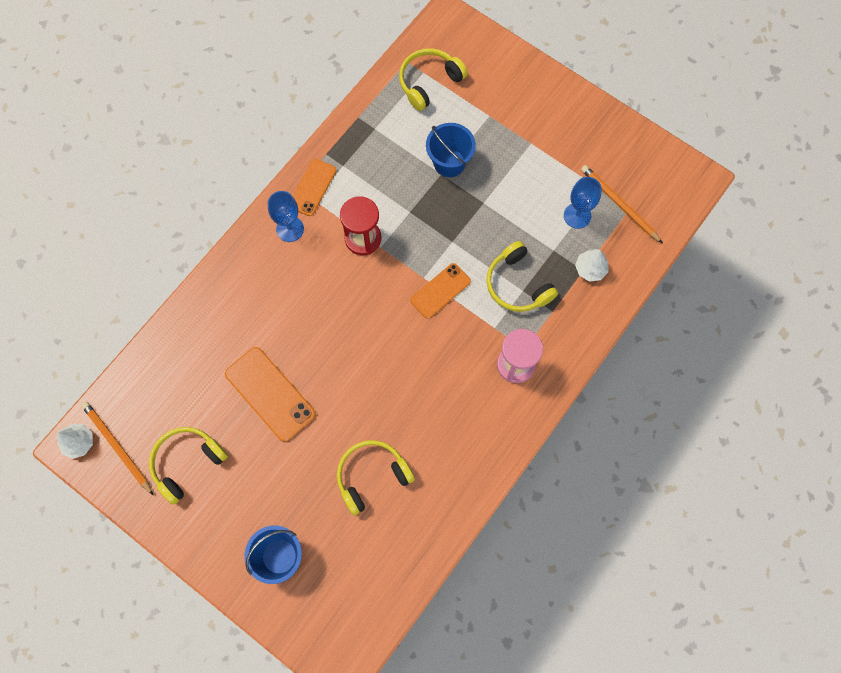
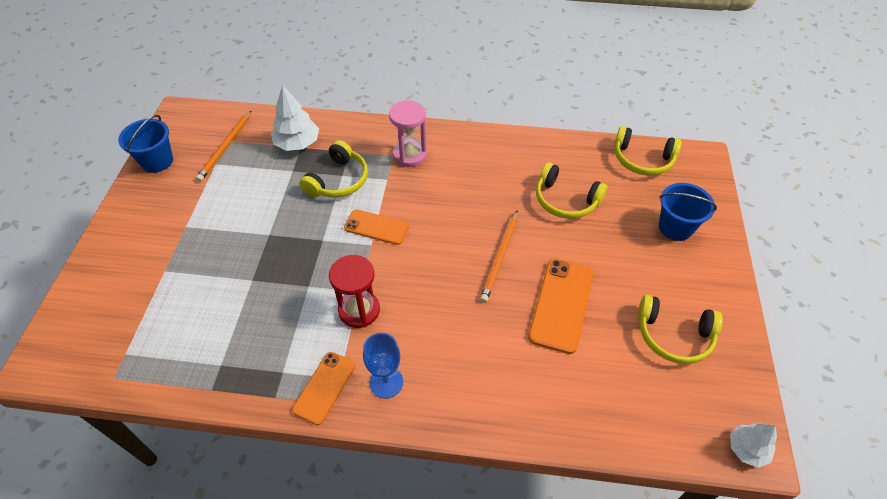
camera: 120 degrees left, 20 degrees down
(117, 447) = (717, 407): orange pencil -> orange pencil (500, 257)
(312, 187) = (324, 387): orange phone -> orange phone turned 60 degrees counterclockwise
(429, 82) = (137, 342): yellow headphones -> yellow headphones (642, 160)
(449, 163) = (236, 279): blue bucket -> blue bucket (157, 161)
(577, 215) = (250, 168): blue goblet -> none
(590, 269) = (297, 143): white tree -> white tree, size x1.57

